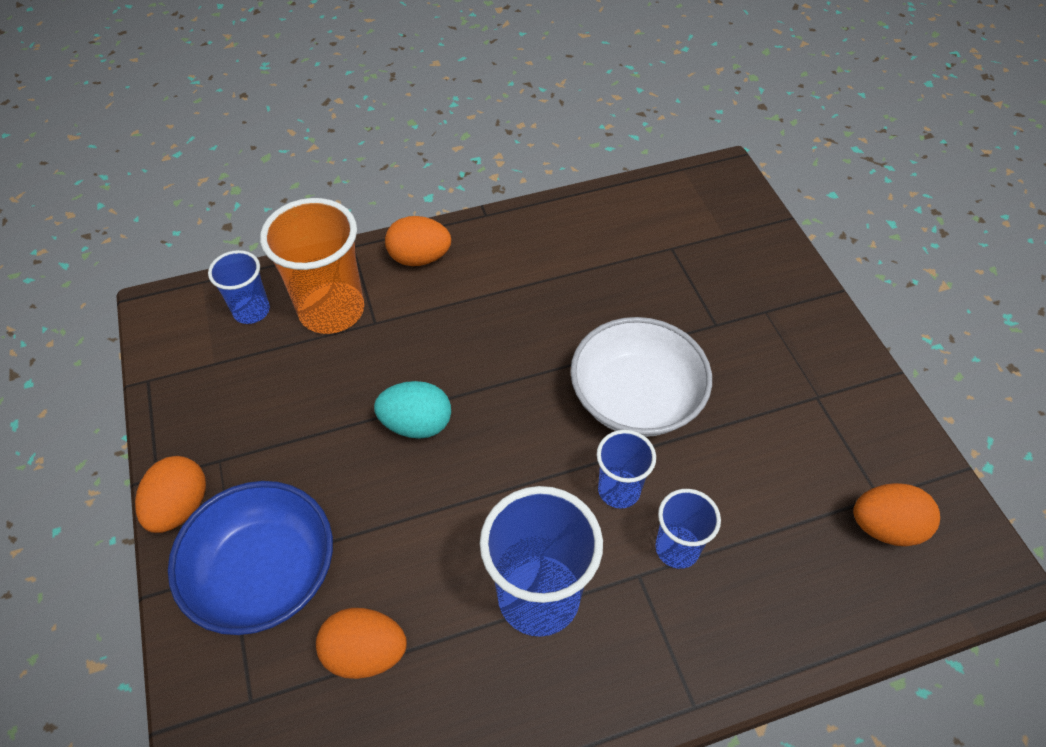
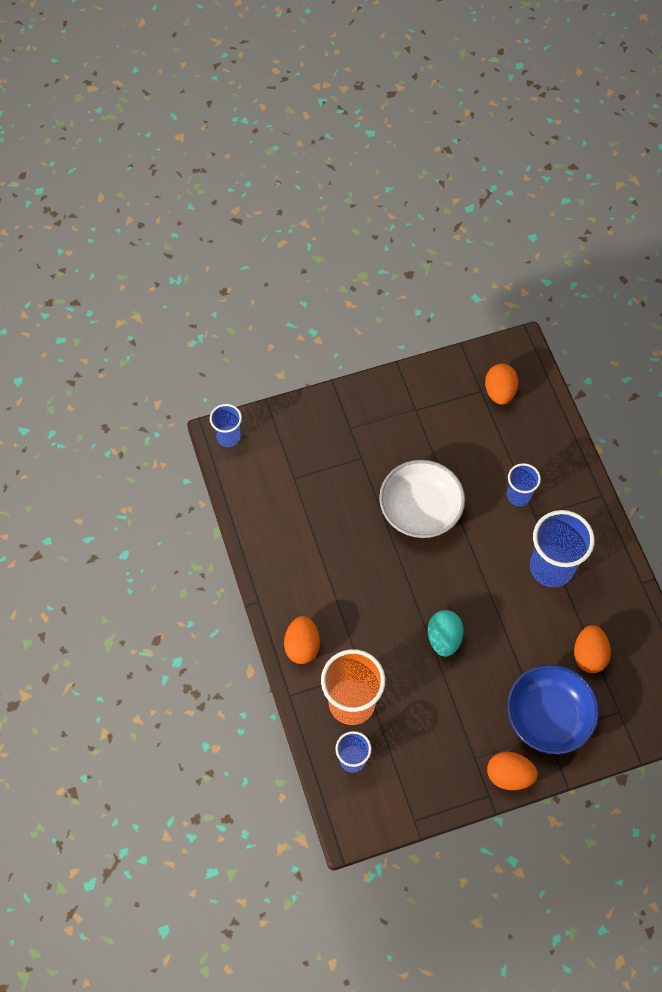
camera: 90 degrees left, 10 degrees up
(619, 490) = (484, 523): blue cup -> blue cup (228, 437)

